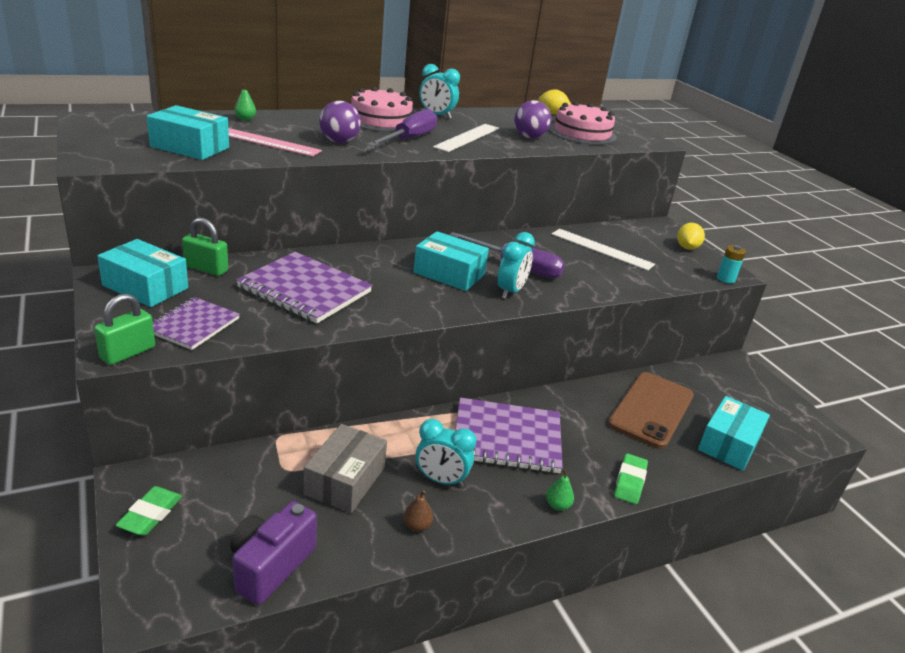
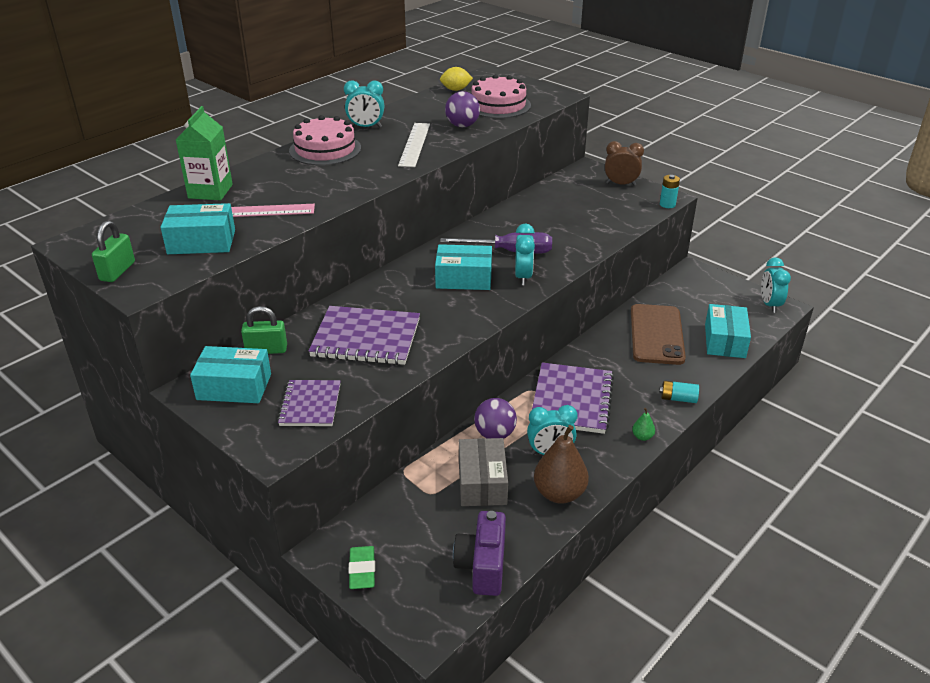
camera: 20 degrees left, 5 degrees up
(128, 353) = (284, 449): green padlock -> green padlock (117, 271)
(245, 119) = (210, 191): green pear -> green carton
(339, 142) = (317, 188): purple ball -> purple ball (495, 434)
(409, 139) = (370, 164): purple screwdriver -> none
(417, 526) = (559, 493): brown pear -> brown pear, size x2.23
(507, 438) = (572, 400): purple notebook -> purple notebook turned 60 degrees counterclockwise
(601, 249) = (559, 209): white ruler -> none
(629, 482) = (678, 398): green eraser -> turquoise battery
(687, 248) = (621, 184): yellow lemon -> brown clock
(810, 427) = (769, 305): none -> turquoise clock

